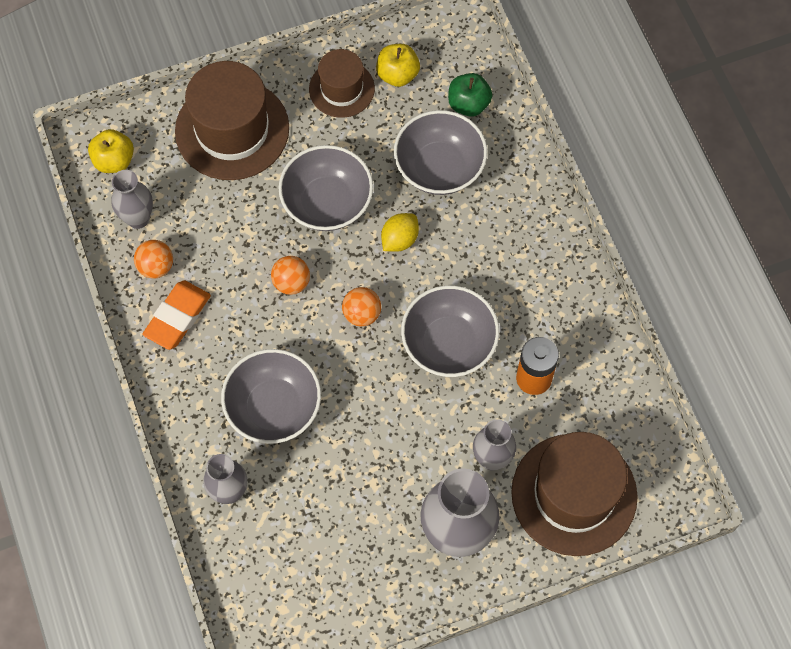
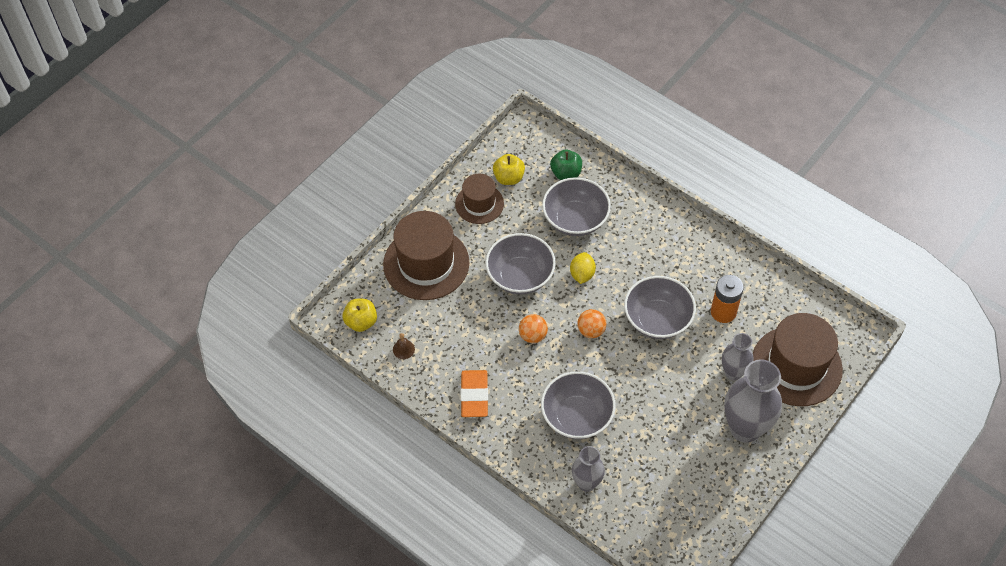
camera: 30 degrees left, 10 degrees down
(138, 218) = (403, 349): grey vase -> brown bell
(156, 266) = (437, 372): orange ball -> none

